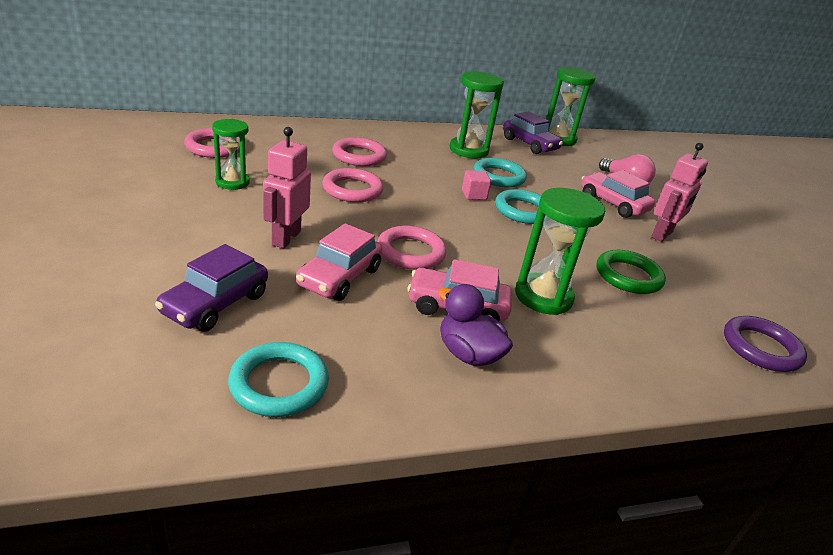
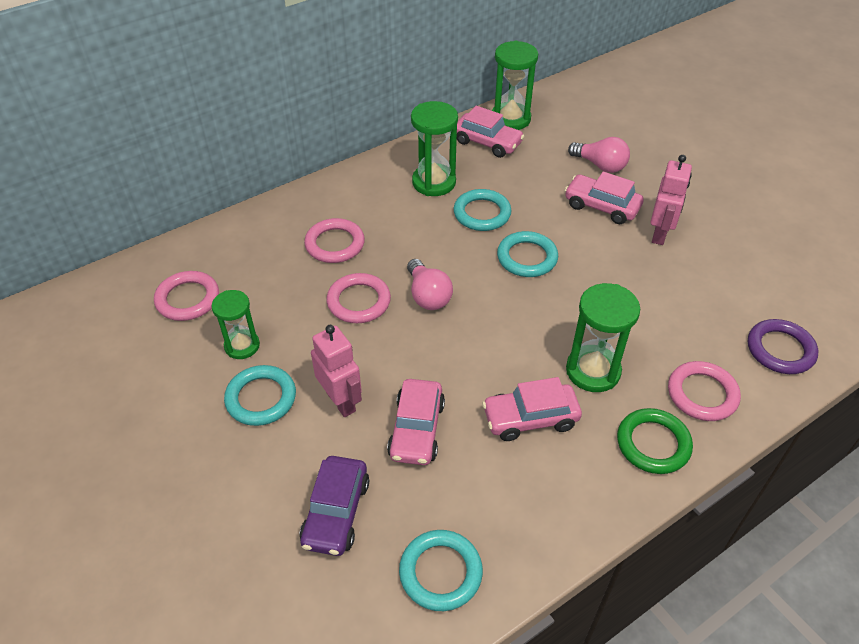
camera: 15 degrees left, 15 degrees up
(218, 214) = (261, 398): none -> turquoise ring
(286, 238) = (341, 401): pink robot -> pink robot turned 150 degrees clockwise
(411, 252) = (458, 367): pink ring -> pink ring (702, 394)
(416, 204) = (428, 295): none -> pink light bulb
(468, 354) = (564, 469): purple duck -> none
(474, 195) = (472, 255): pink cube -> none
(529, 144) = (487, 142): purple car -> pink car
(628, 276) = (651, 308): green ring -> green ring (653, 444)

